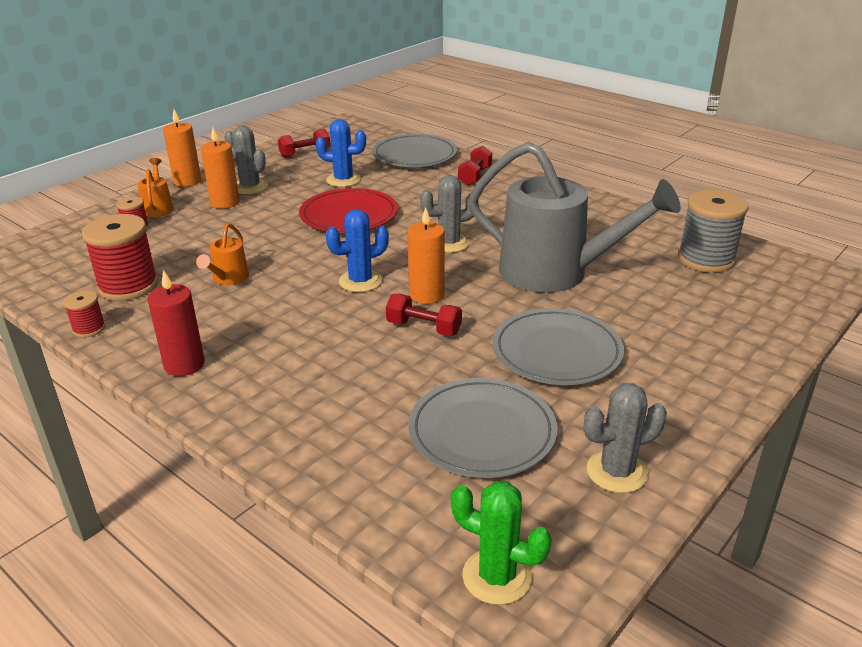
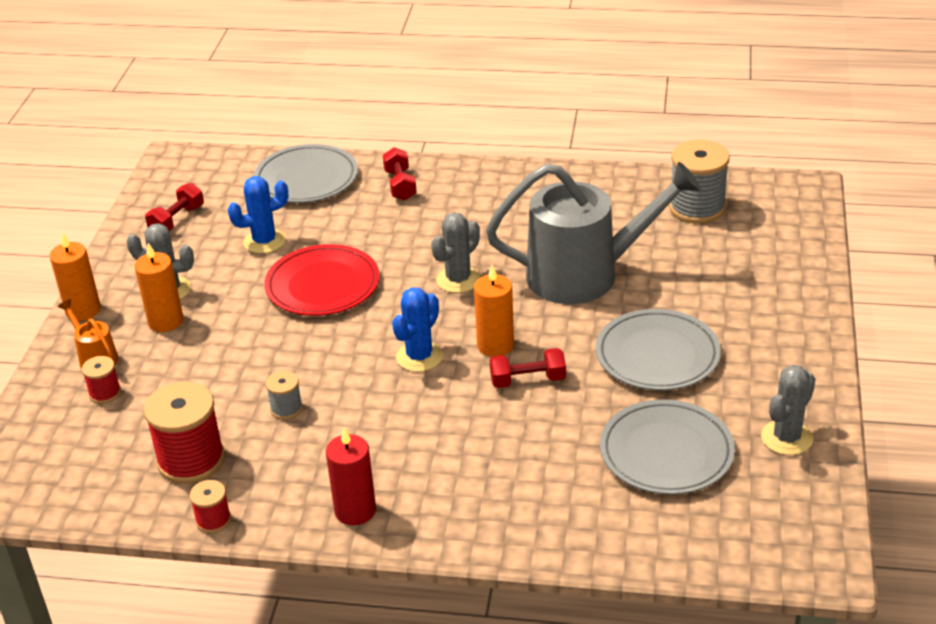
camera: 30 degrees left, 5 degrees up
(228, 279) = (286, 408): orange watering can -> grey spool
(497, 576) = (775, 551): green cactus -> none

